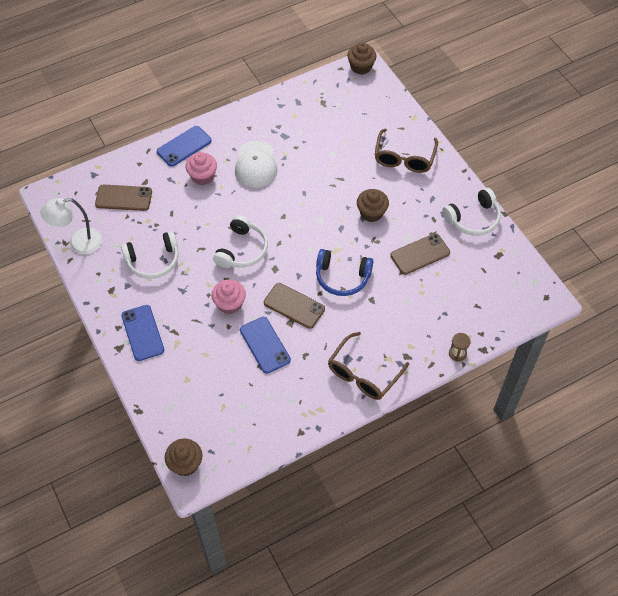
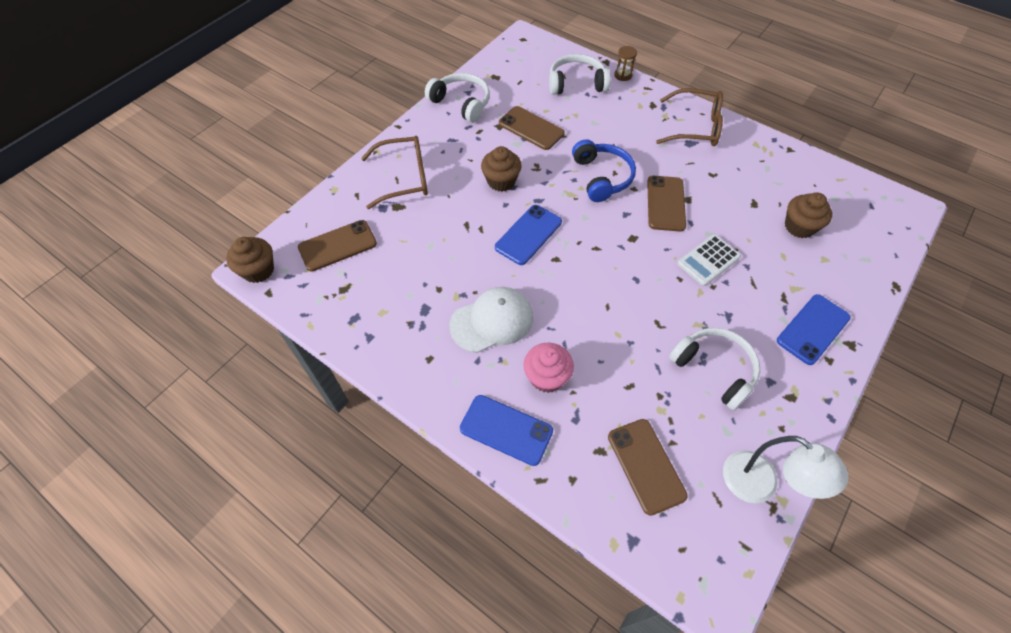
camera: 115 degrees left, 0 degrees up
(185, 464) = (902, 220): brown cupcake -> brown cupcake (799, 227)
(229, 304) = (708, 260): pink cupcake -> white calculator
(242, 250) = (630, 279): white headphones -> white headphones (576, 83)
(265, 345) = (729, 209): blue phone -> blue phone (528, 235)
(360, 107) = (337, 246): none -> brown phone

